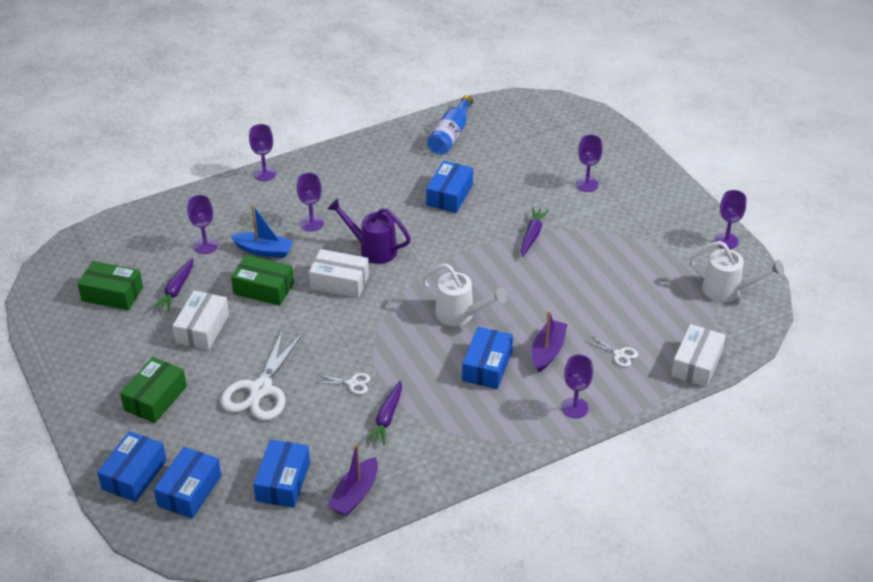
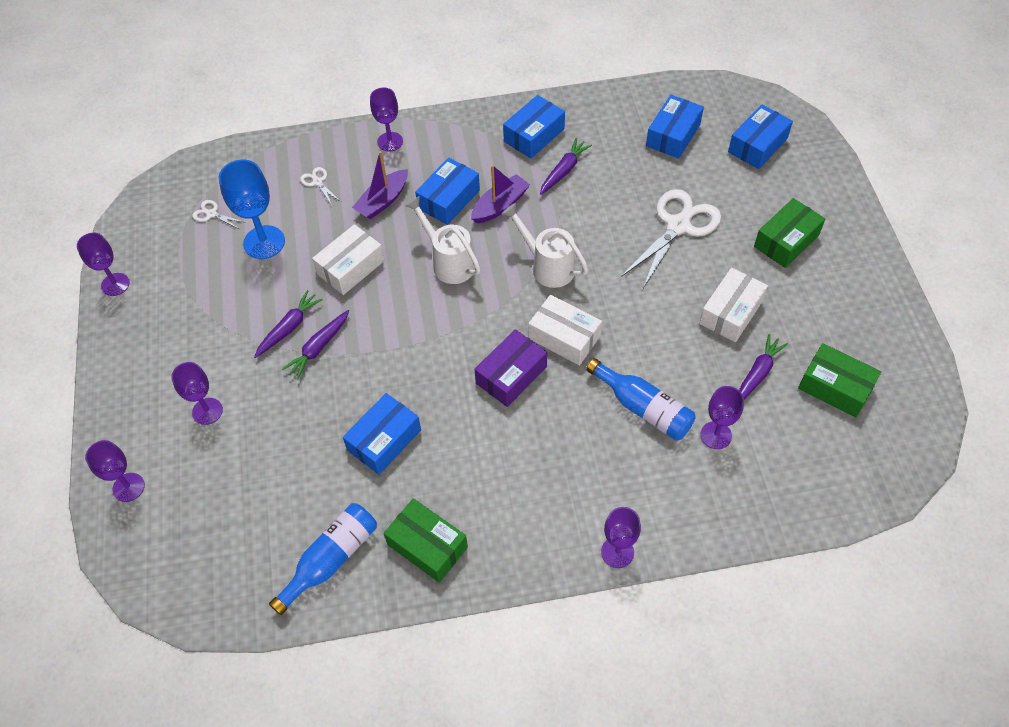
camera: 160 degrees left, 15 degrees up
(134, 475) = (808, 170): blue box -> blue box (534, 135)
(263, 288) = (654, 350): green box -> green box (427, 546)
(264, 250) = (643, 408): blue boat -> blue bottle
(312, 223) = (574, 438): purple goblet -> purple goblet (128, 487)
(352, 383) = (586, 212): white scissors -> white scissors (212, 214)
(355, 494) = (613, 112): purple boat -> purple boat (500, 205)
(373, 249) = (511, 375): purple watering can -> purple box
(564, 242) = (289, 328): none -> purple carrot
(630, 295) = (264, 242): none -> blue goblet
(696, 364) = (254, 156): white box -> white box (351, 267)
(727, 291) = (164, 224): white watering can -> white watering can (548, 266)

